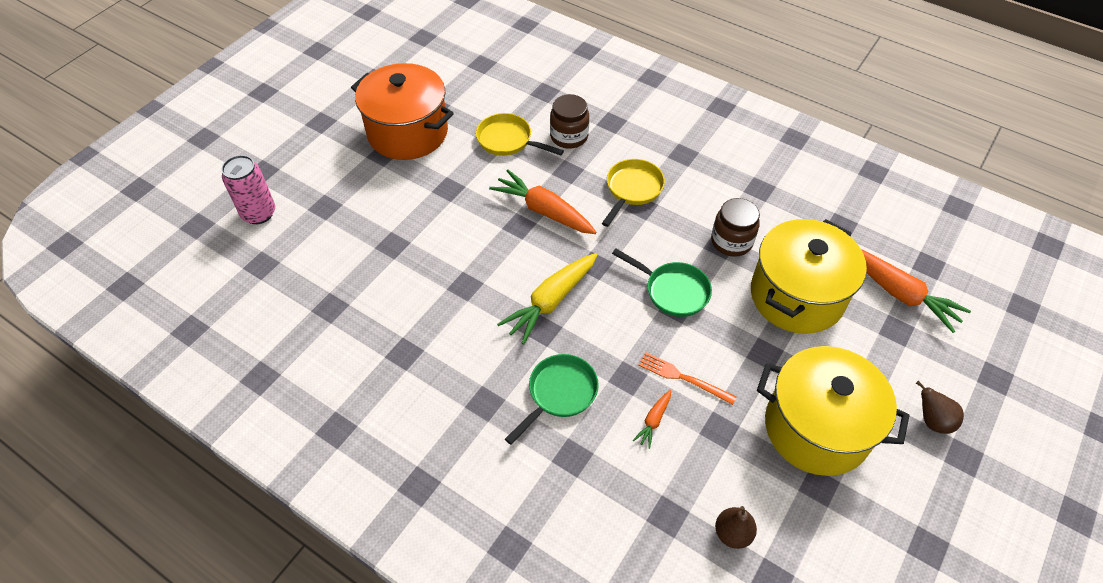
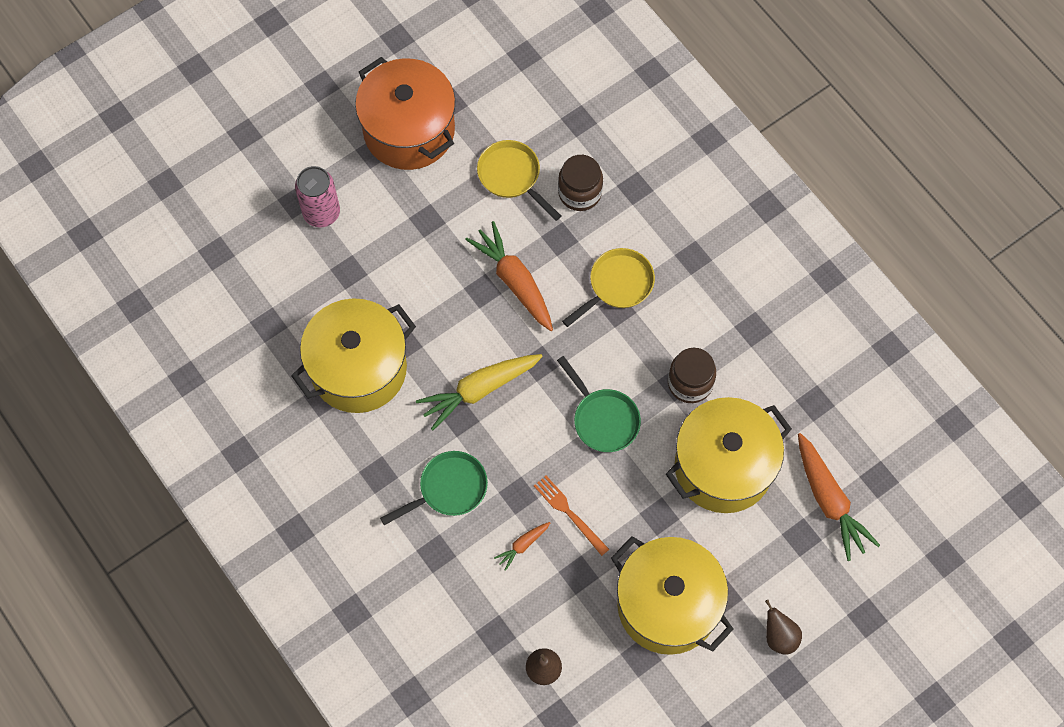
camera: 20 degrees right, 15 degrees up
(259, 213) = (228, 189): pink can -> pink can (321, 213)
(430, 318) = (358, 369): none -> yellow pot

